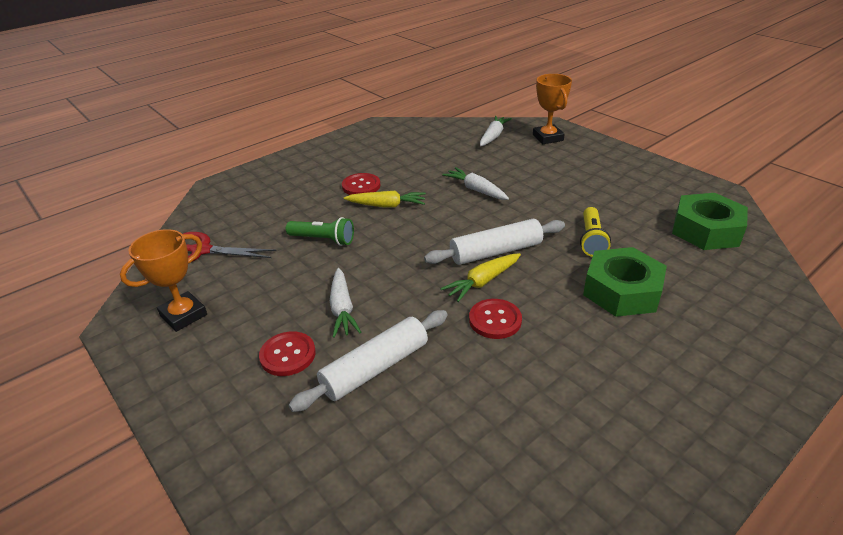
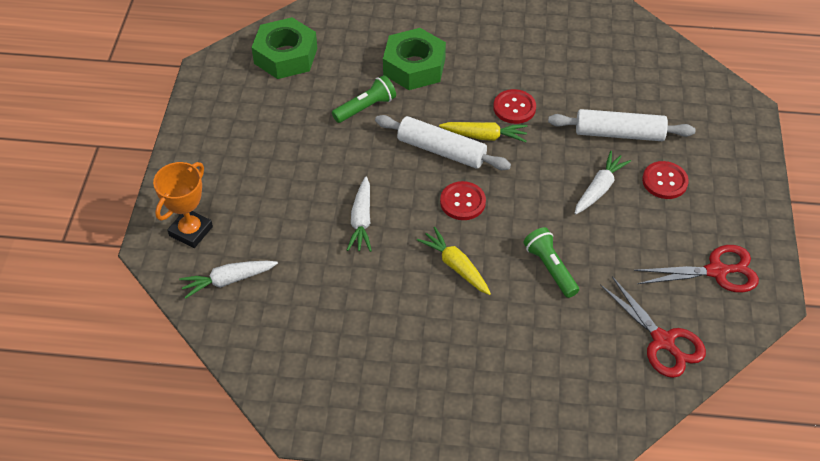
camera: 135 degrees left, 15 degrees up
(183, 315) = (716, 271): orange trophy -> red scissors
(361, 186) = (446, 315): red button -> red button (462, 202)
(591, 240) = (366, 108): yellow flashlight -> green flashlight

